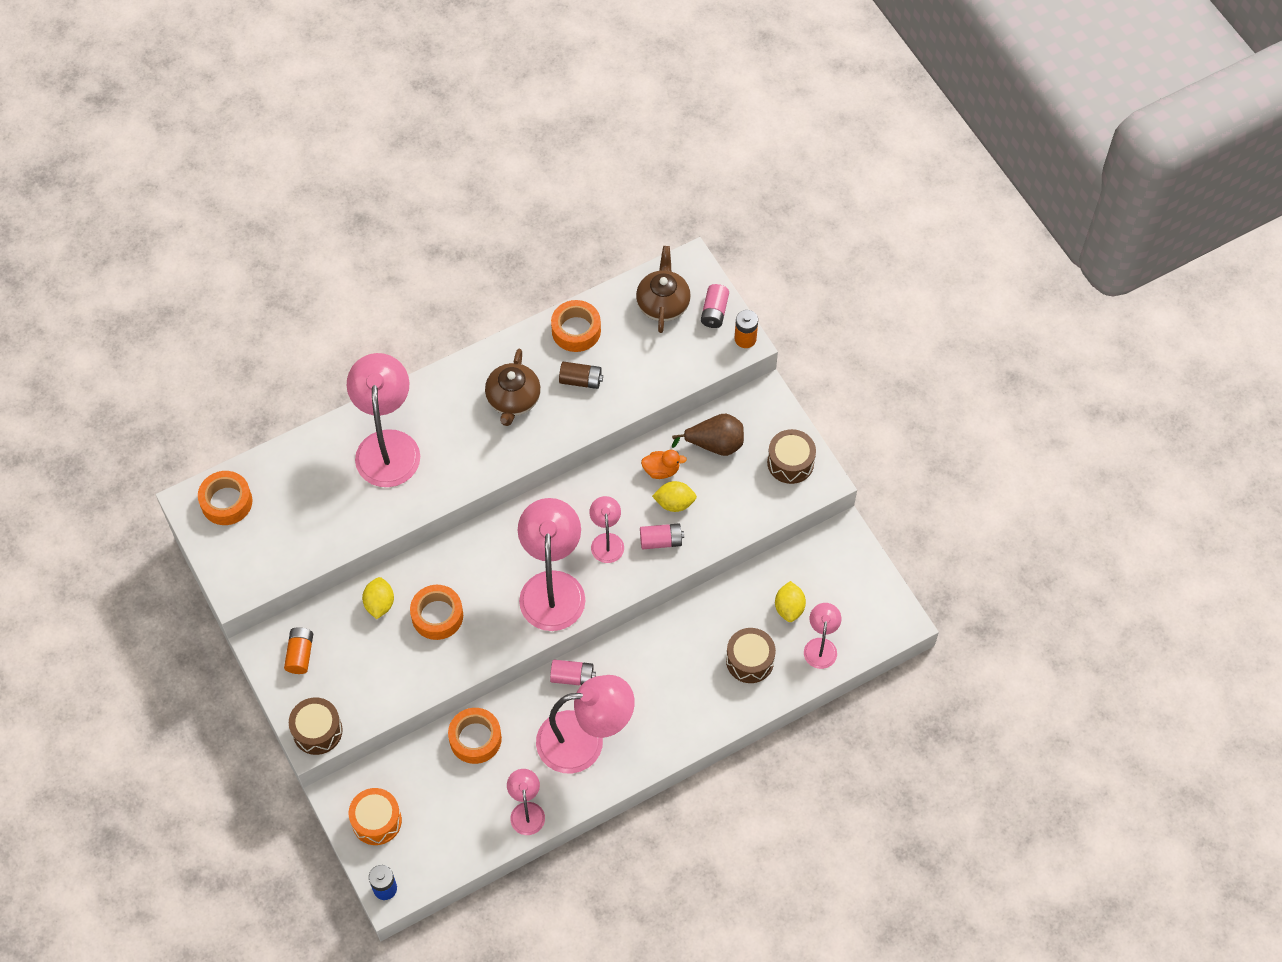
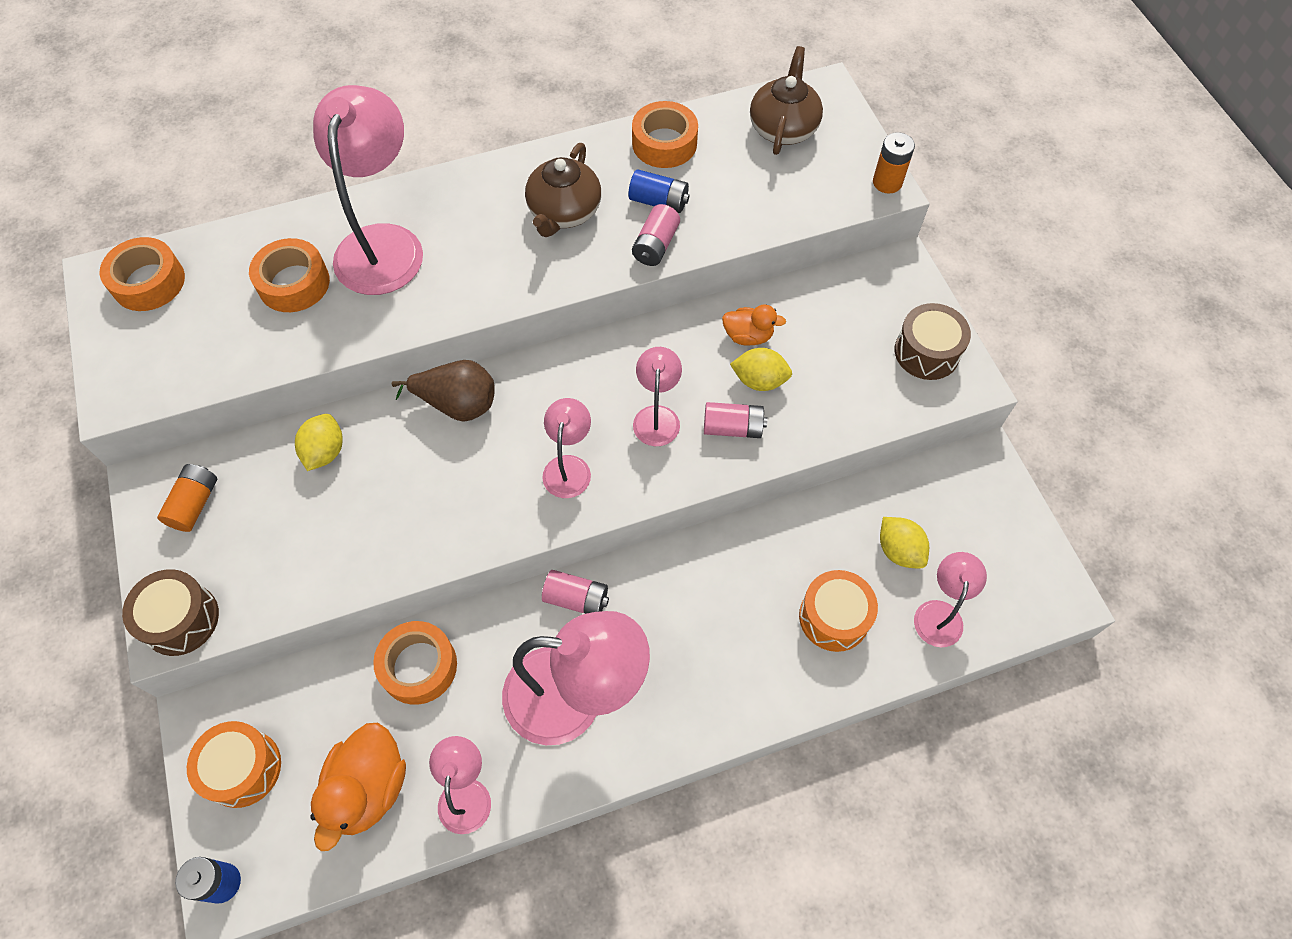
camera: 10 degrees right, 0 degrees up
(437, 616) = (399, 481): orange tape -> orange tape (294, 283)
(462, 819) = (368, 788): none -> orange duck
(552, 587) = (569, 467): pink lamp -> pink lamp, size x0.51
(581, 380) = (658, 201): brown battery -> blue battery
(714, 312) = (850, 146): pink battery -> pink battery (656, 245)
(715, 444) = (825, 314): brown pear -> brown pear (457, 404)
(750, 660) = (834, 617): brown drum -> orange drum
(789, 608) = (899, 550): yellow lemon -> yellow lemon turned 45 degrees counterclockwise

